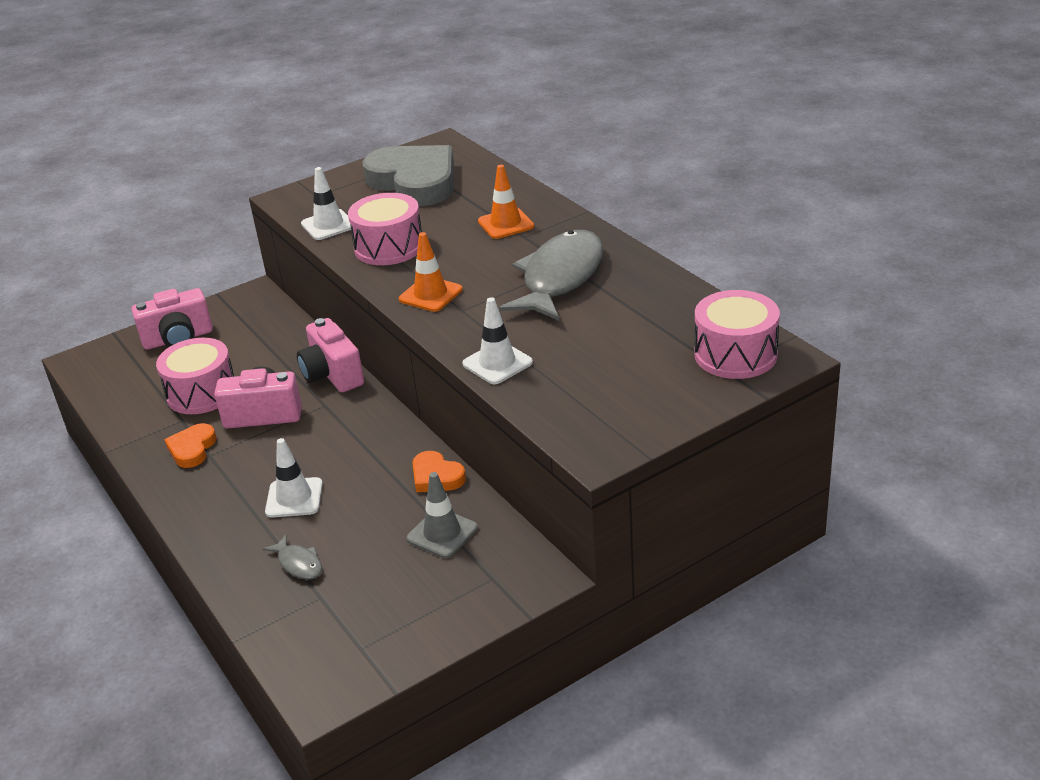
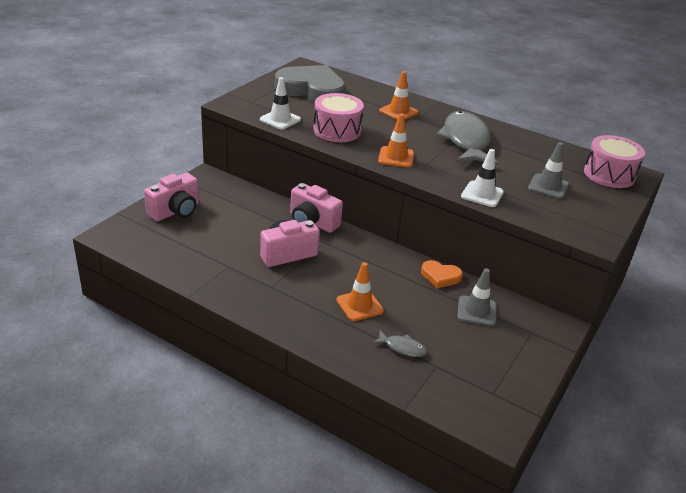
camera: 30 degrees left, 0 degrees up
(192, 449) = (255, 284): orange heart -> none
(202, 393) = (227, 246): pink drum -> none
(294, 498) = (359, 305): white traffic cone -> orange traffic cone
(612, 363) = (548, 186): none -> grey traffic cone

